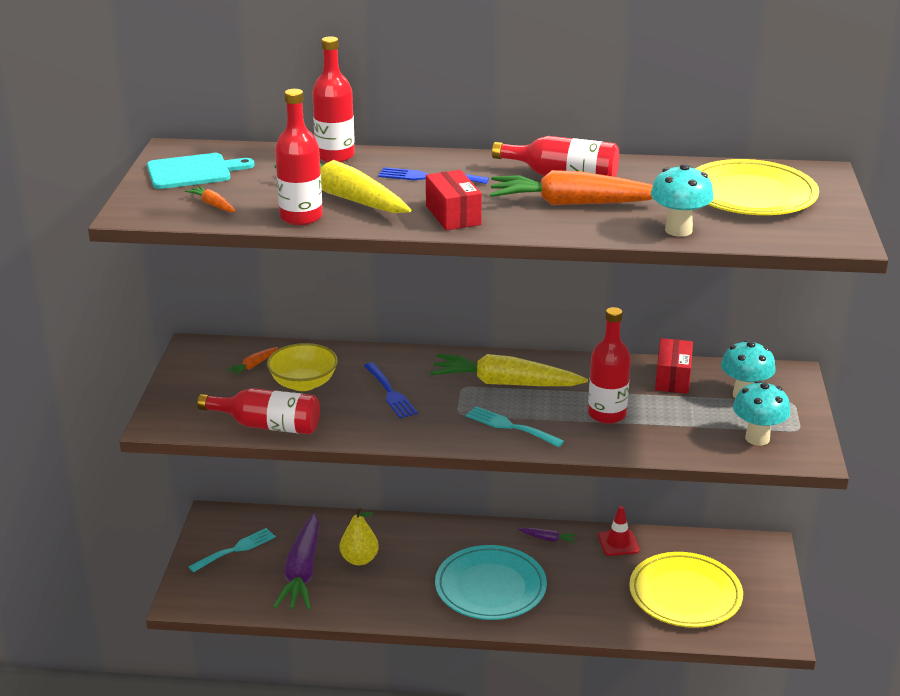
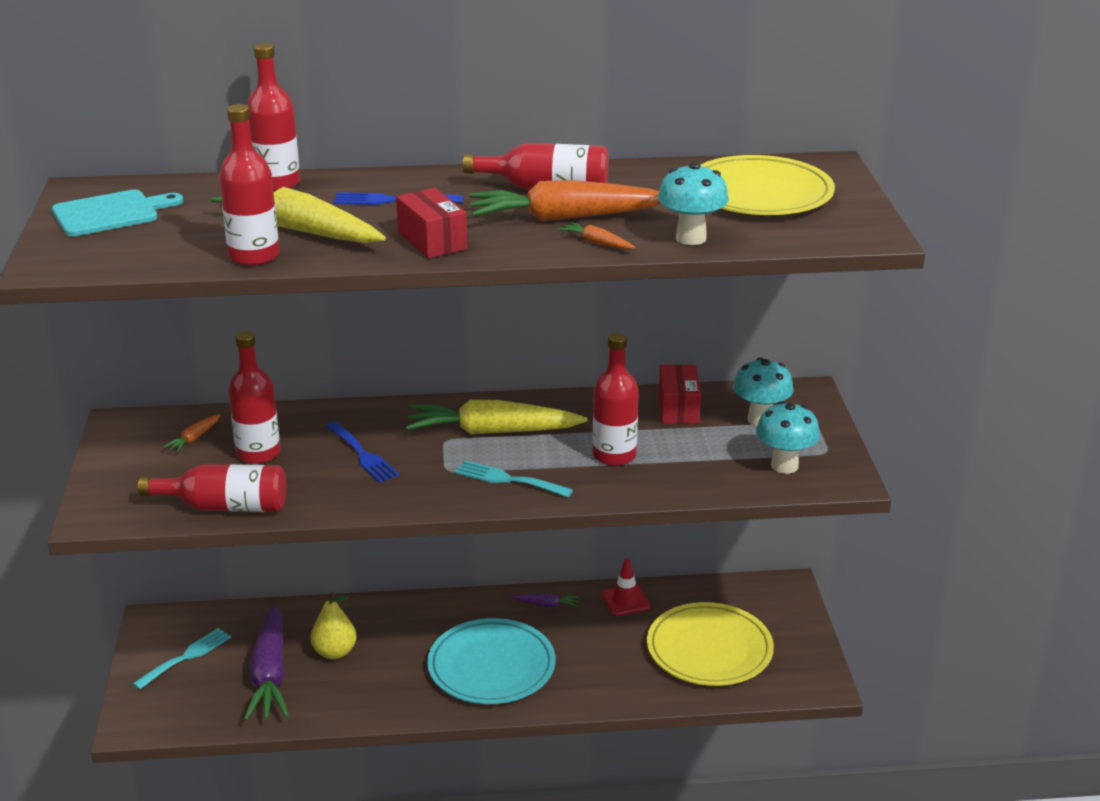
camera: 10 degrees left, 0 degrees up
(213, 205) = (144, 250): orange carrot -> orange carrot (596, 243)
(303, 383) = (258, 453): yellow bowl -> red bottle

